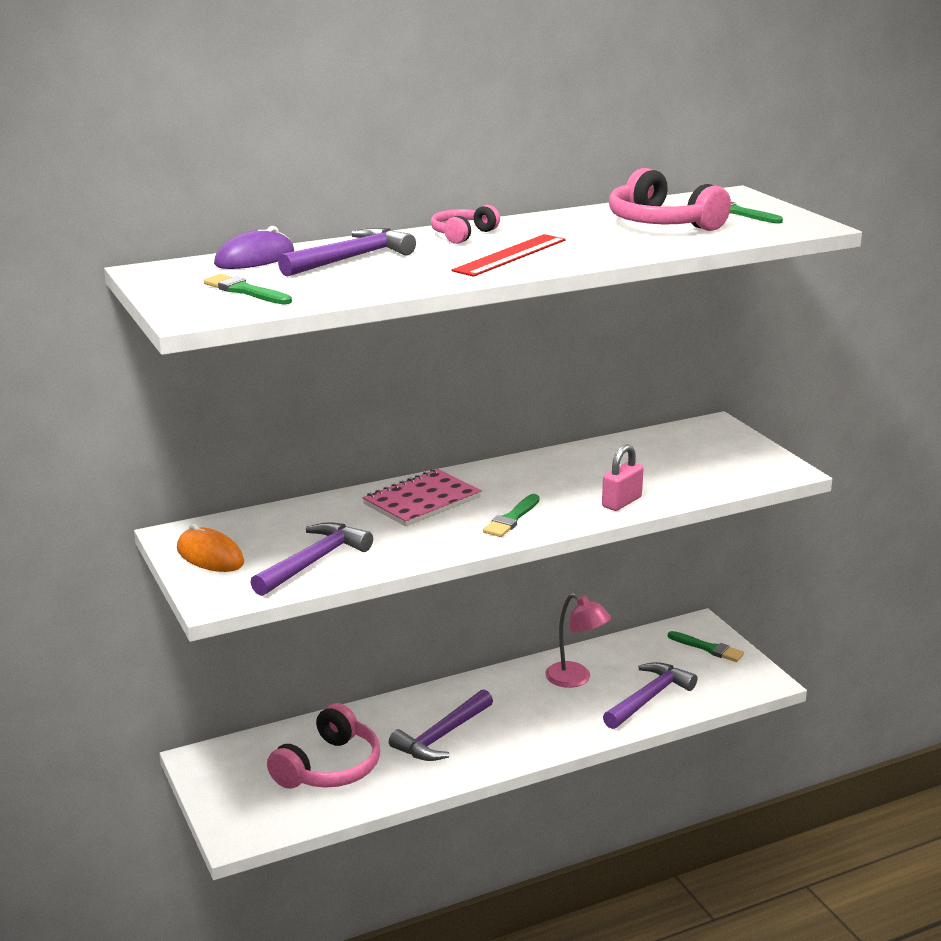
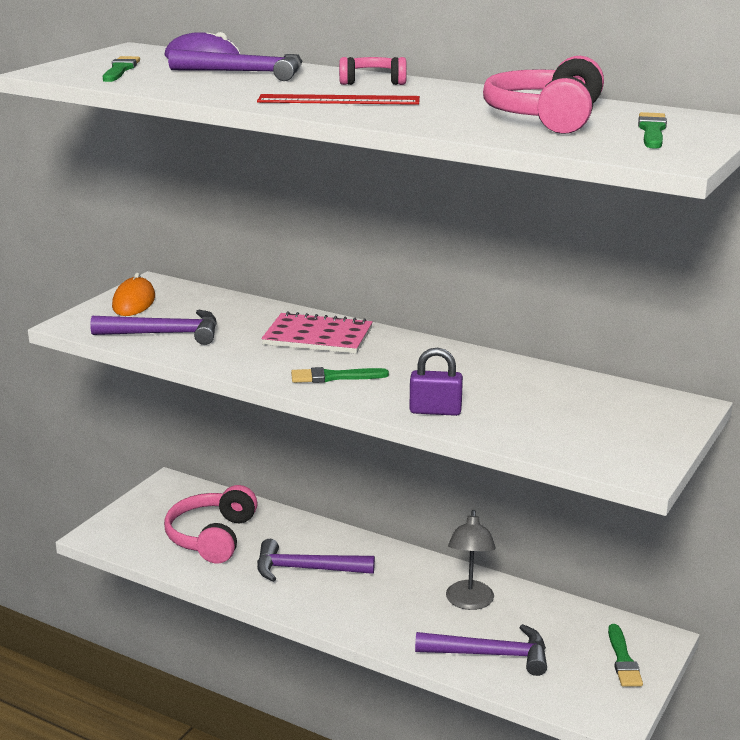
camera: 55 degrees right, 0 degrees up
(329, 767) = (212, 537): pink headphones -> pink headphones turned 105 degrees clockwise
(576, 679) = (469, 602): pink lamp -> grey lamp
(621, 502) = (435, 411): pink padlock -> purple padlock

